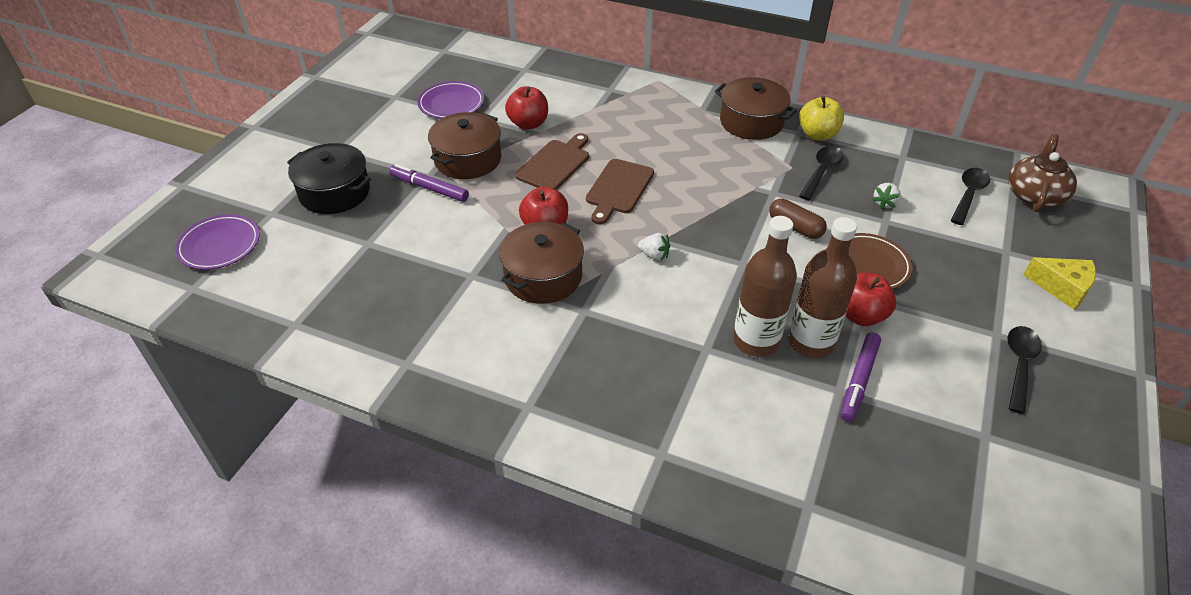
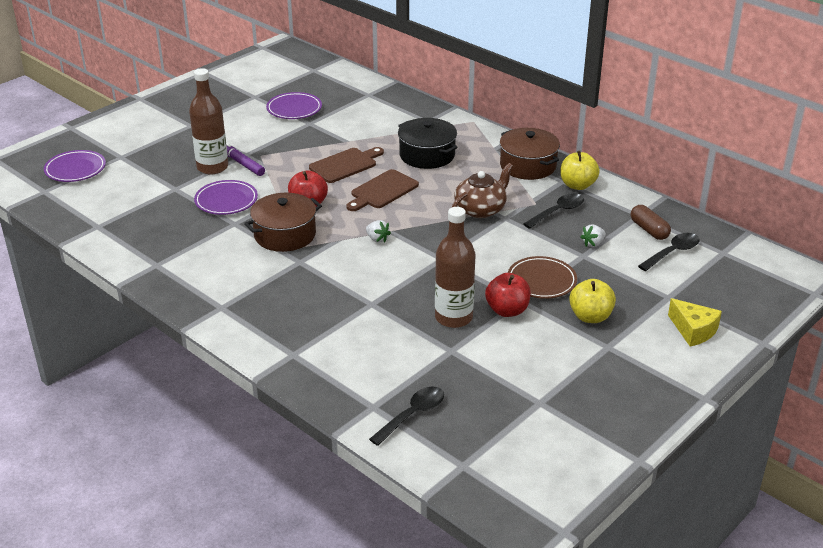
camera: 20 degrees right, 10 degrees down
(335, 192) = (171, 152): black pot -> black pot (427, 155)
(443, 246) = (226, 201): none -> purple plate
(468, 159) = (281, 149): brown pot -> none
(528, 124) = (344, 133): red apple -> none
(756, 341) = (412, 307): brown bottle -> brown bottle (212, 167)
(795, 227) = (503, 244): brown capsule -> brown capsule (649, 230)
(859, 380) = (471, 348): purple marker -> none
(950, 299) = (590, 316): none -> yellow apple
(1019, 365) = (608, 369): black spoon -> black spoon (412, 415)
(1034, 195) = (733, 264): brown teapot -> brown teapot (481, 209)

